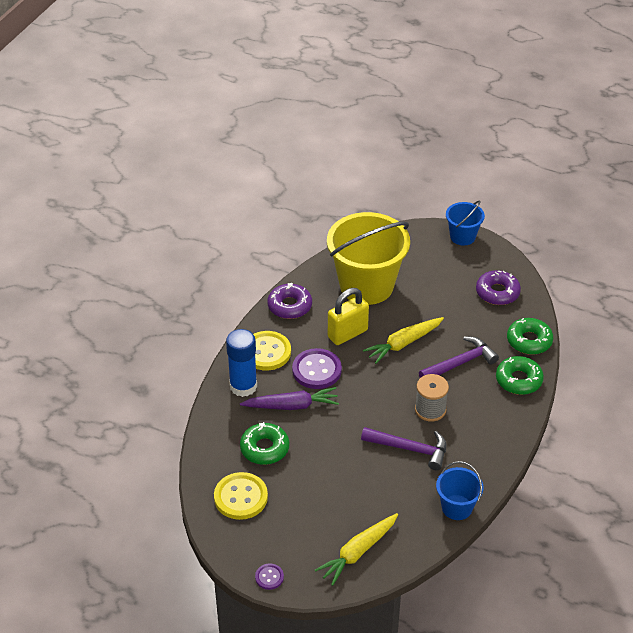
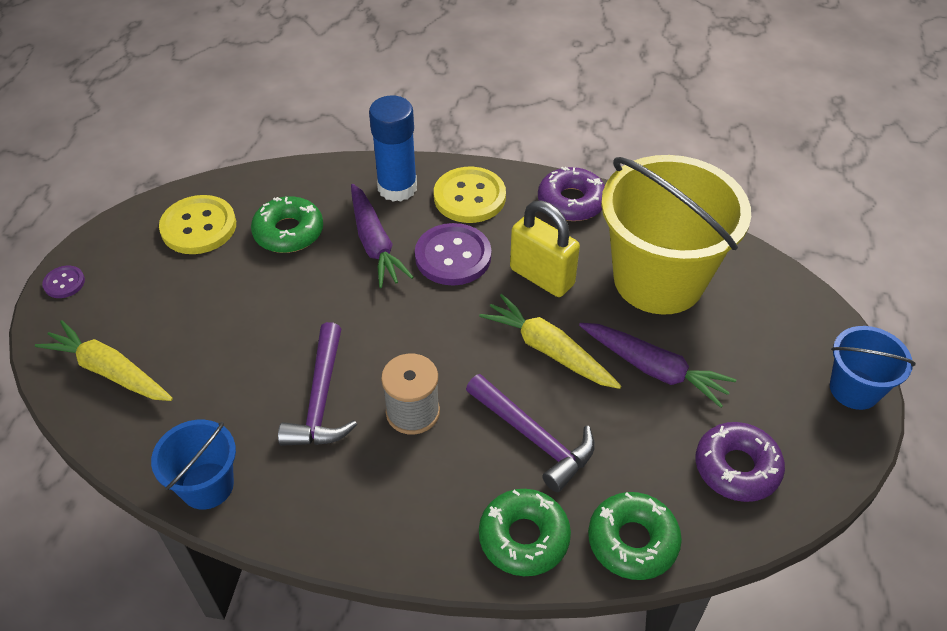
camera: 75 degrees right, 5 degrees up
(429, 305) = (654, 369): none -> purple carrot

